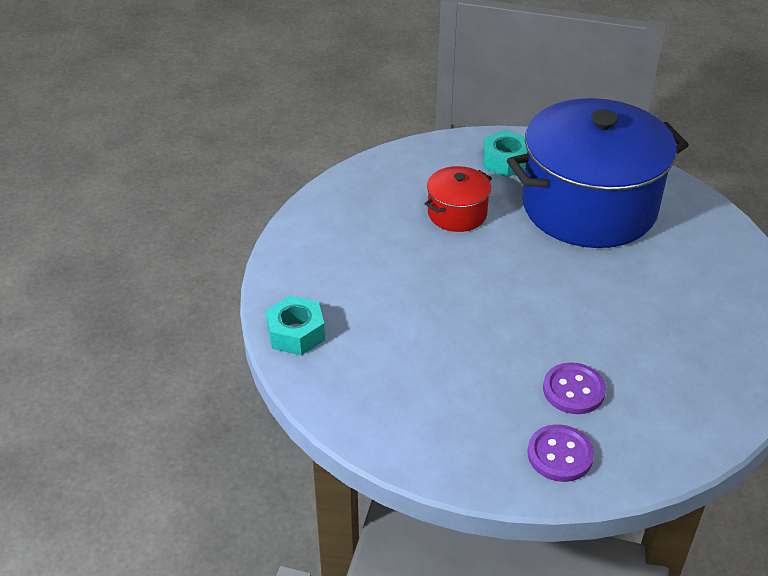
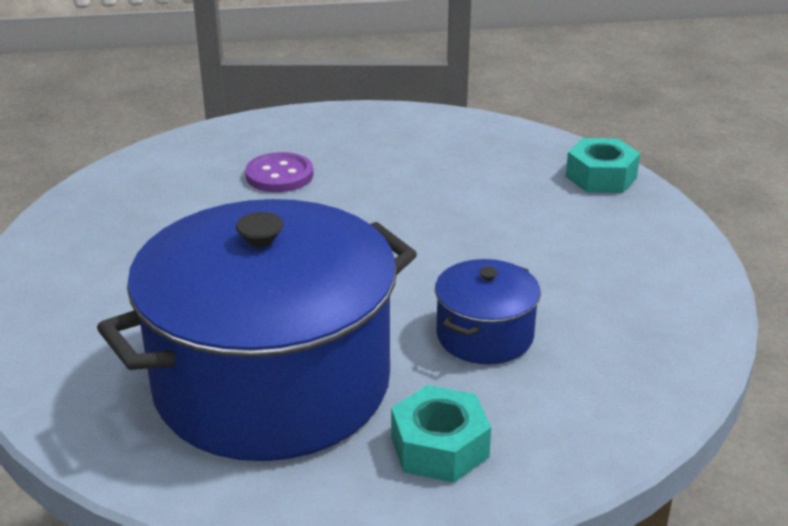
camera: 165 degrees right, 10 degrees down
(457, 213) = (484, 336): red pot -> blue pot
(560, 455) = (289, 134): purple button -> none

